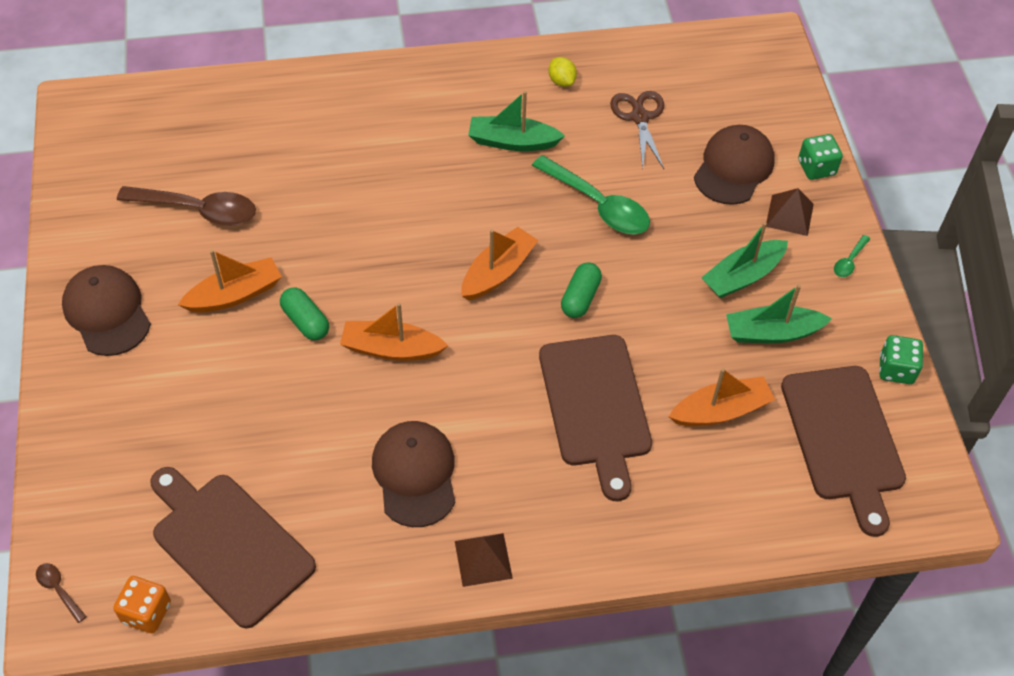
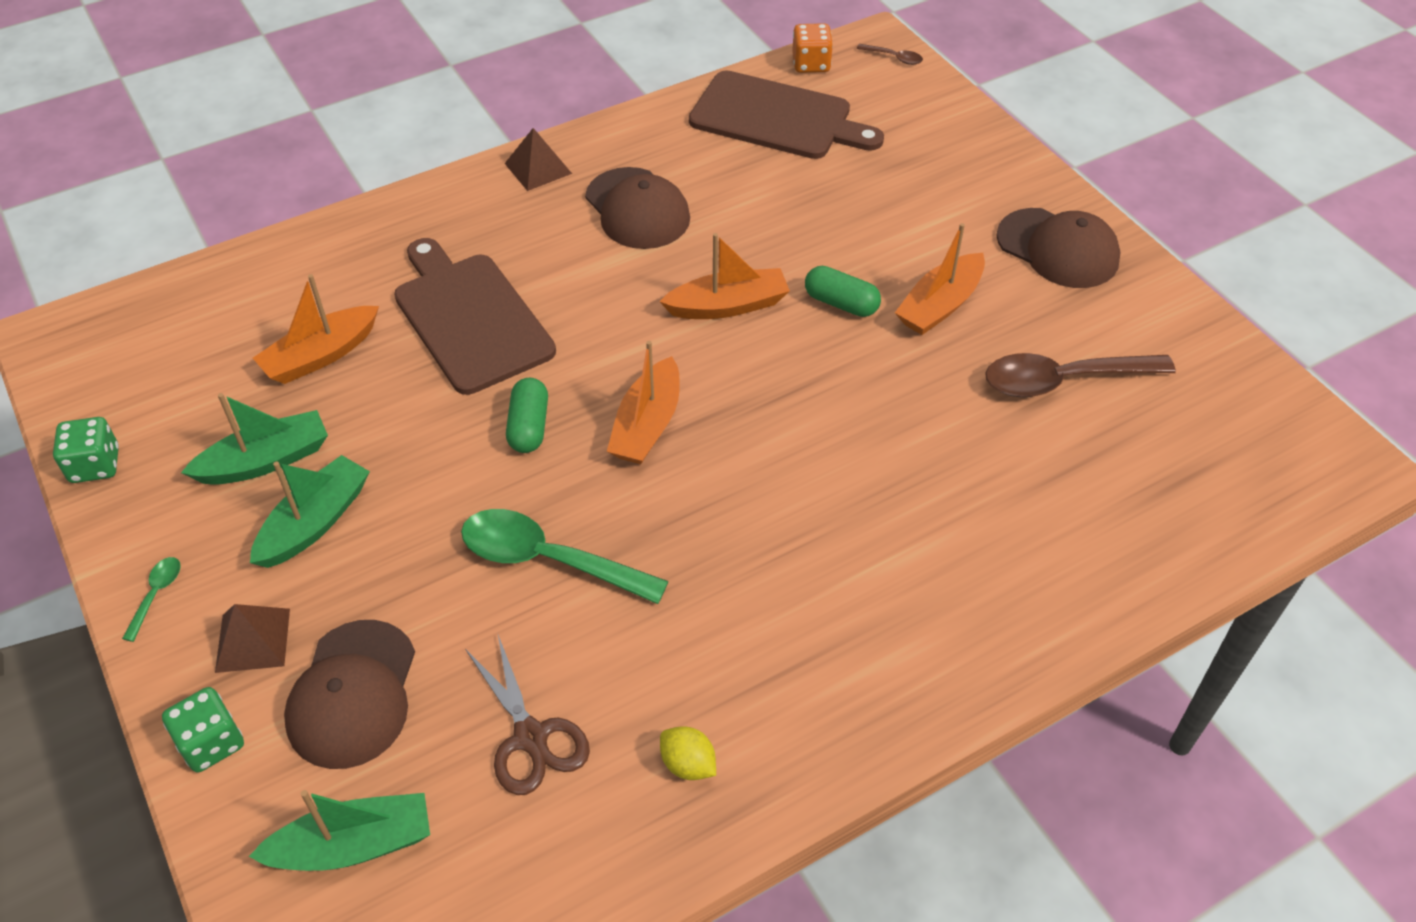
camera: 160 degrees right, 5 degrees down
(512, 142) = (716, 618): green boat -> green boat (353, 845)
(843, 439) = (168, 368): brown cutting board -> none

